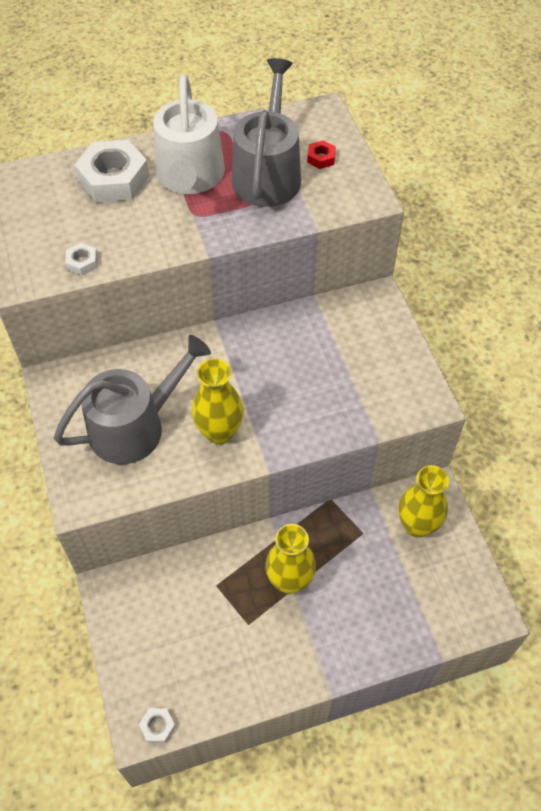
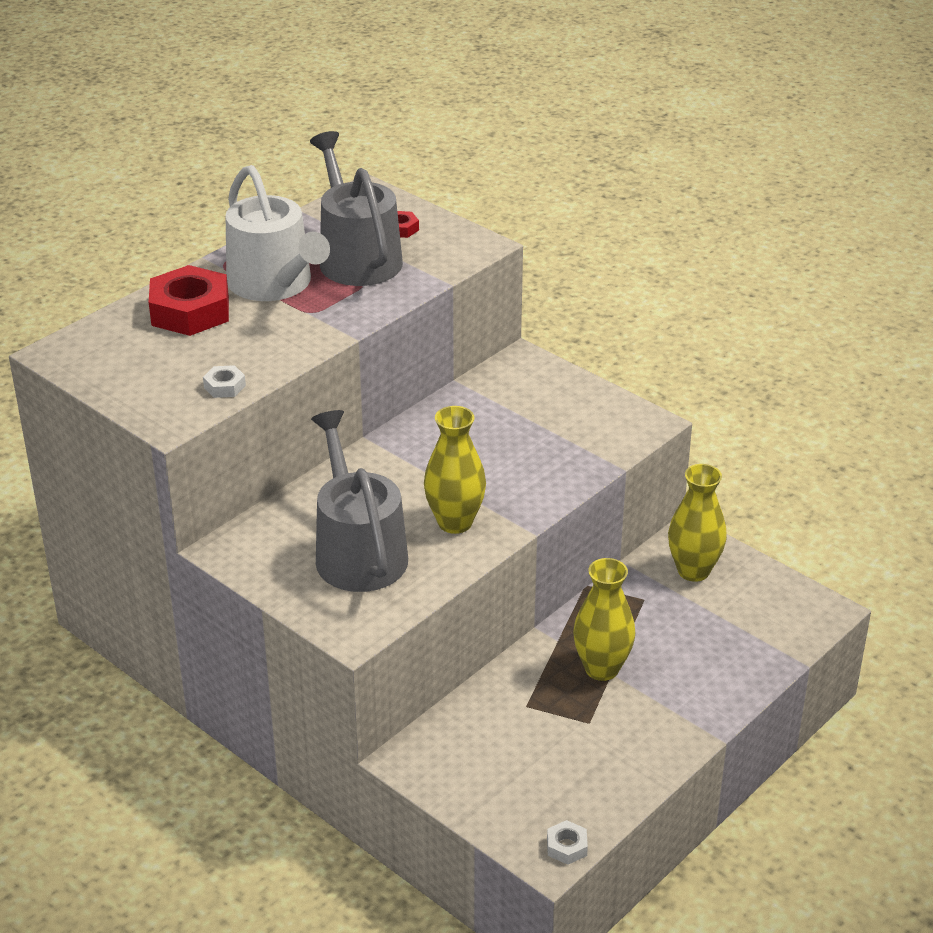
camera: 30 degrees left, 20 degrees down
(113, 179) = (190, 311): white nut -> red nut
(135, 426) = (358, 552): grey watering can -> grey watering can turned 45 degrees counterclockwise

